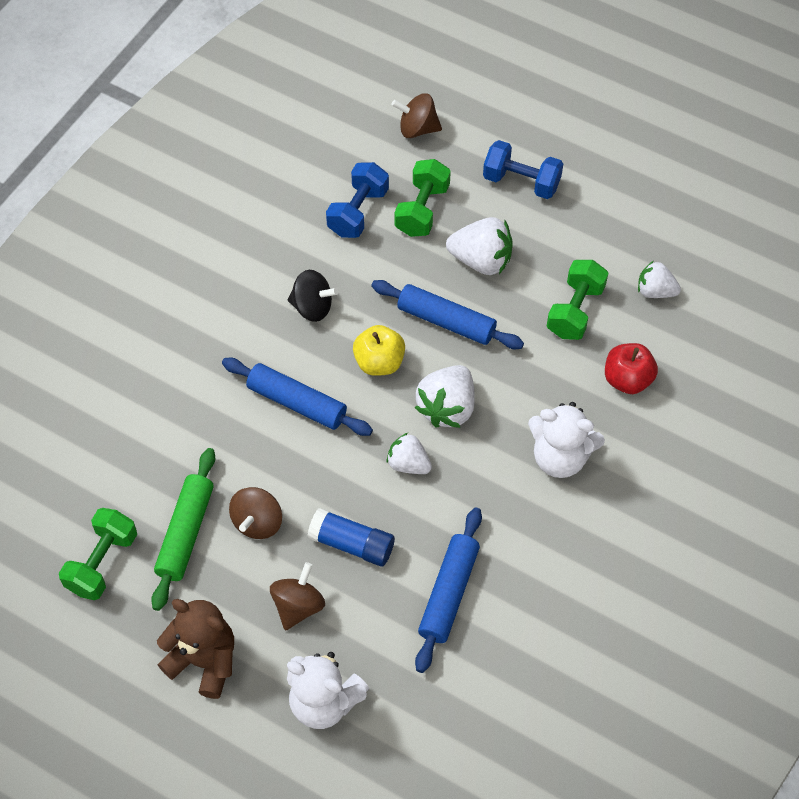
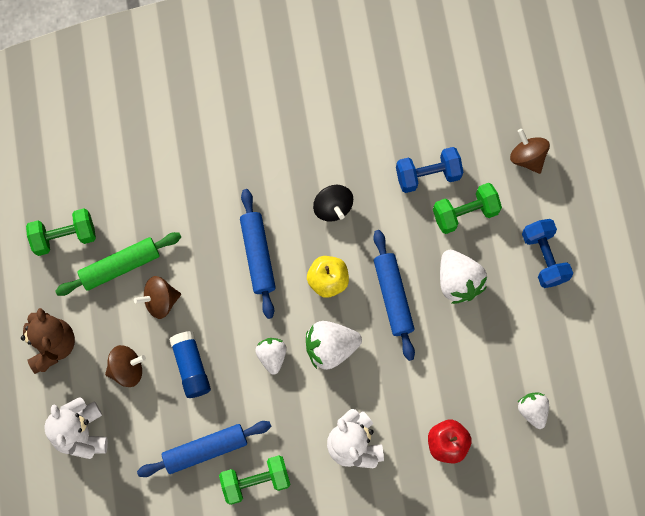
camera: 50 degrees right, 15 degrees up
(575, 311) = (471, 371): green dumbbell -> green dumbbell (255, 481)

